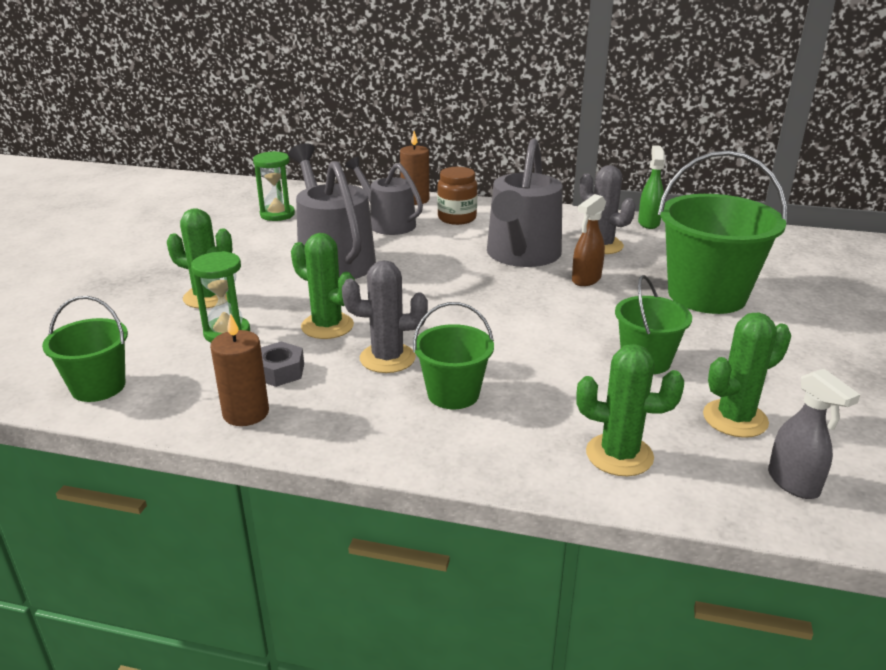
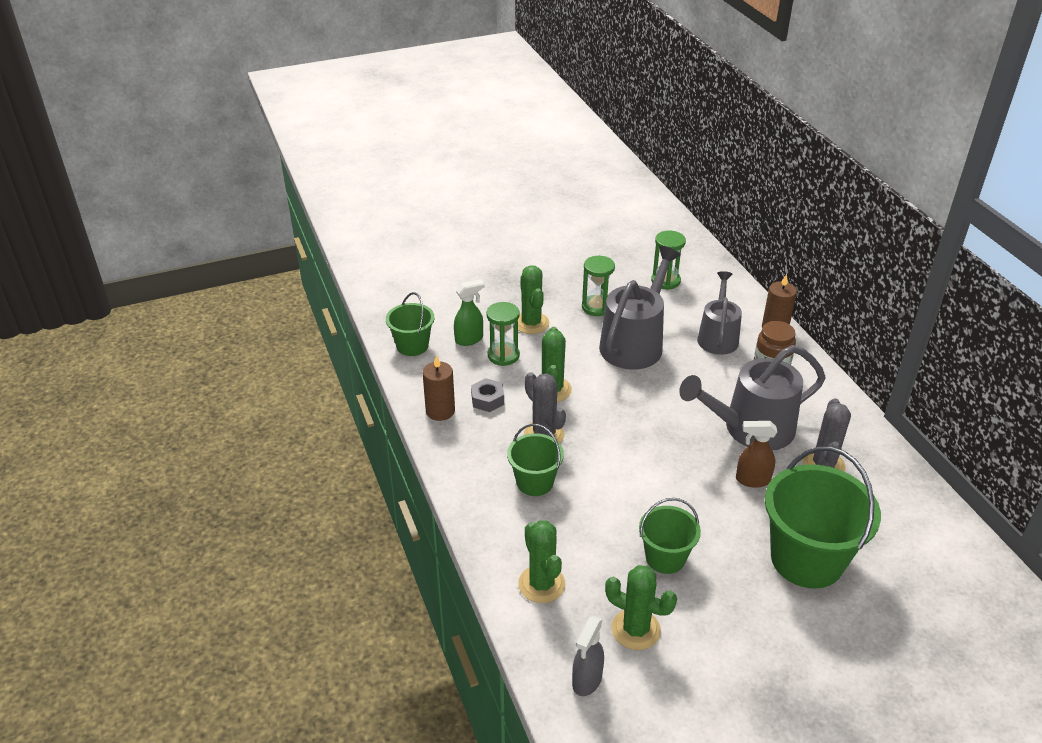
camera: 55 degrees right, 10 degrees up
(250, 256) = (596, 307): none -> green hourglass
(648, 223) = (907, 476): green spray bottle -> green spray bottle (469, 339)

